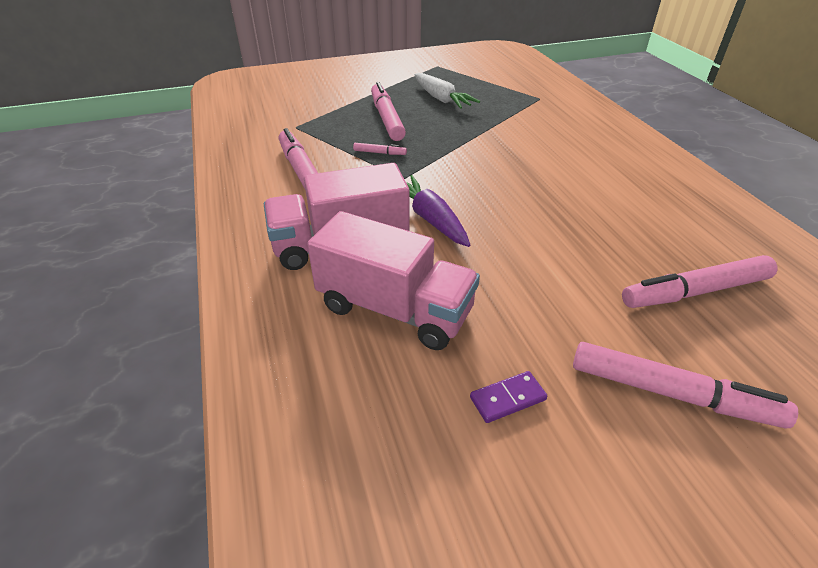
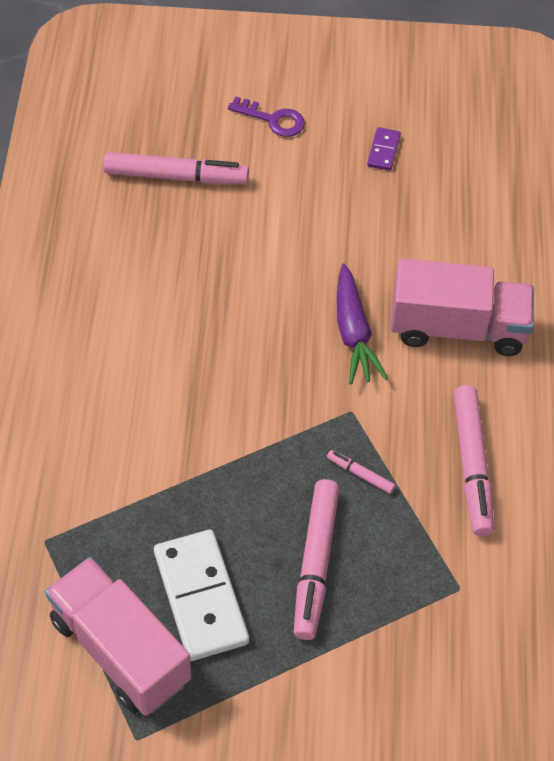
camera: 160 degrees left, 15 degrees up
(394, 309) = (432, 241): pink truck -> pink truck (120, 650)
(441, 99) = (201, 597): white carrot -> white domino
(508, 399) = (383, 150): purple domino -> purple domino turned 75 degrees counterclockwise
(671, 394) = (272, 119): pink marker -> purple key

